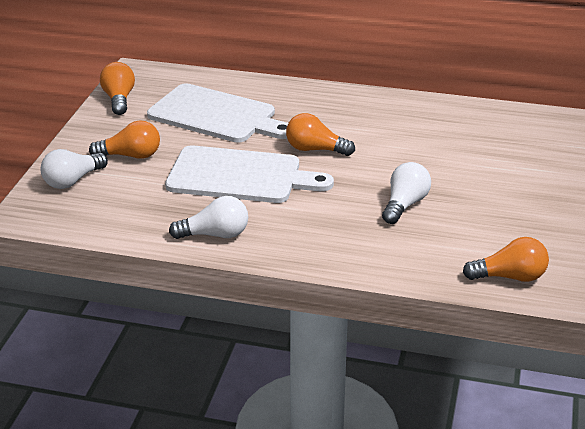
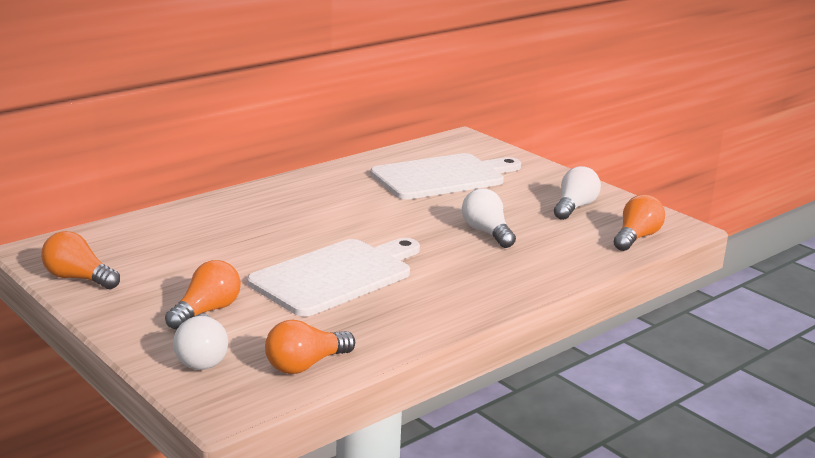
camera: 55 degrees left, 10 degrees down
(215, 235) = (419, 322): white light bulb -> white light bulb (574, 207)
(216, 115) = (207, 247): white cutting board -> white cutting board (442, 177)
(315, 149) = (345, 231): orange light bulb -> orange light bulb (305, 365)

